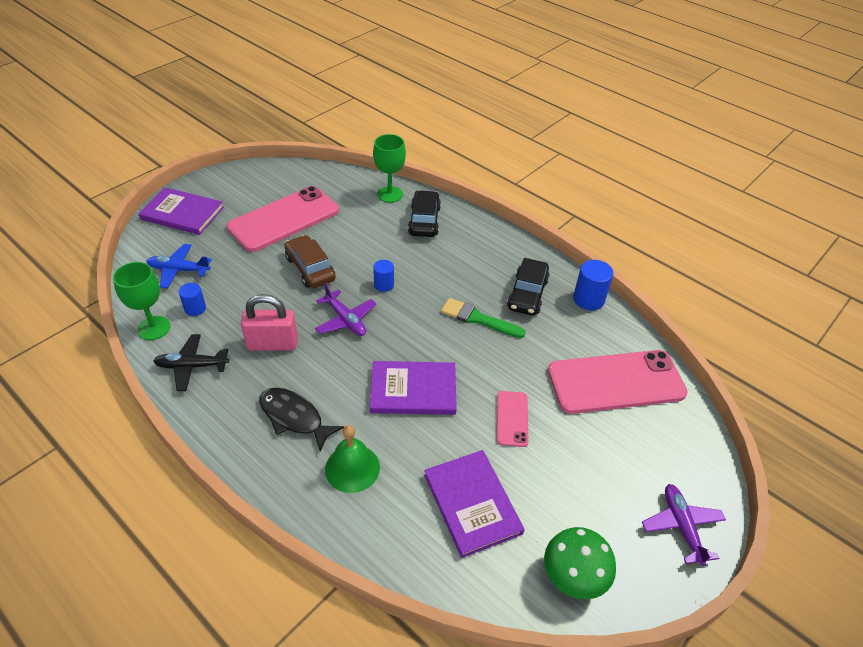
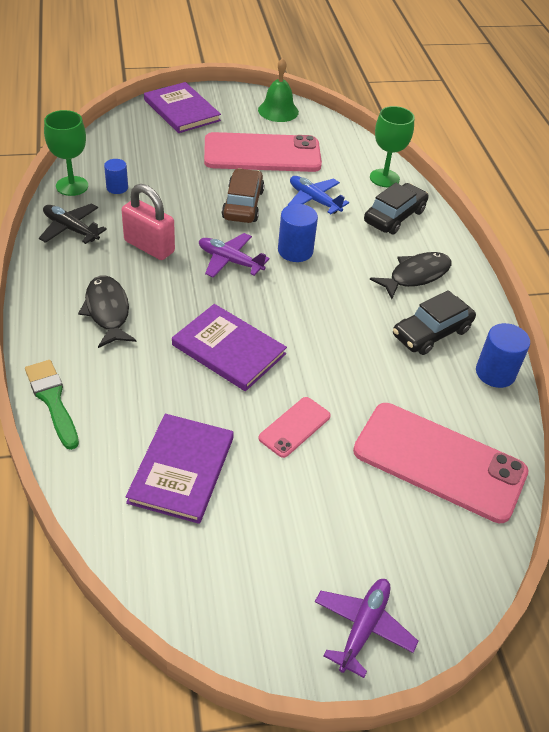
camera: 35 degrees right, 0 degrees up
(179, 270) = (134, 152): blue plane -> blue plane (314, 200)
(345, 320) = (230, 261): purple plane -> purple plane turned 120 degrees clockwise
(352, 468) = (112, 377): green bell -> green bell (278, 111)
(384, 285) = (295, 251): blue cylinder -> blue cylinder, size x1.56
(478, 319) = (355, 326): green brush -> green brush (52, 400)
(479, 258) = (416, 275): none -> black fish
(573, 577) = (206, 589): green mushroom -> none

